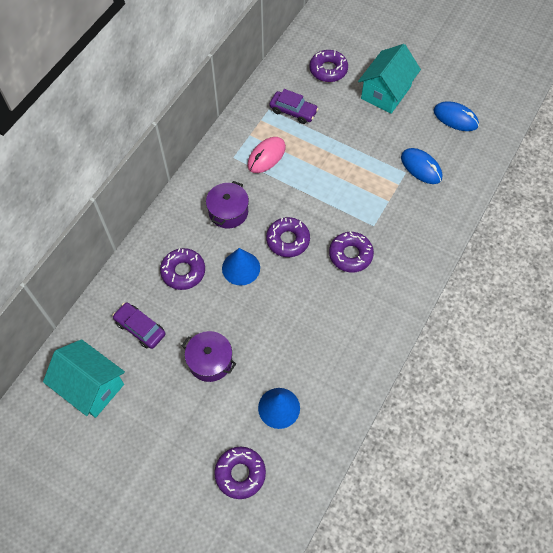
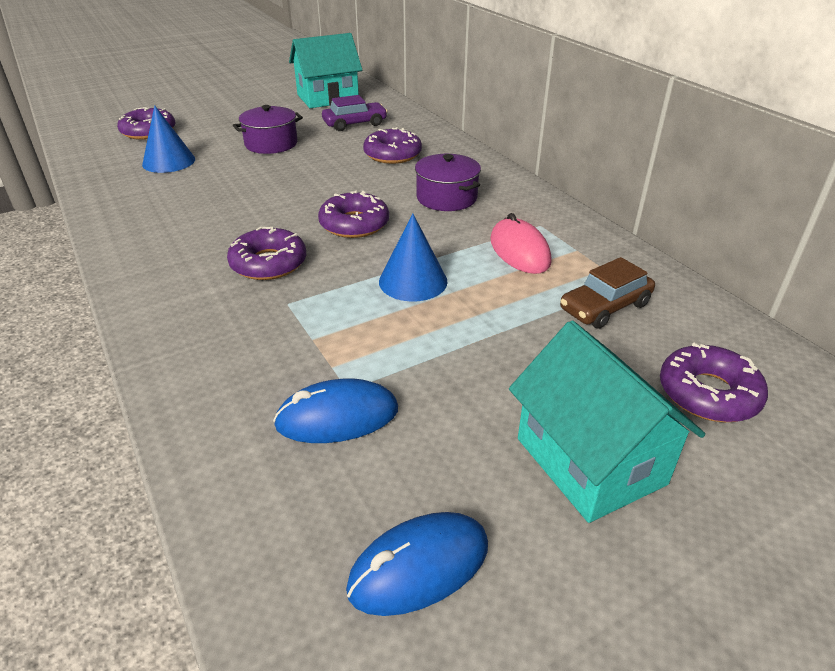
camera: 120 degrees right, 25 degrees down
(241, 268) = (355, 184): blue cone -> blue cone (413, 281)
(293, 111) = (605, 307): purple car -> brown car

